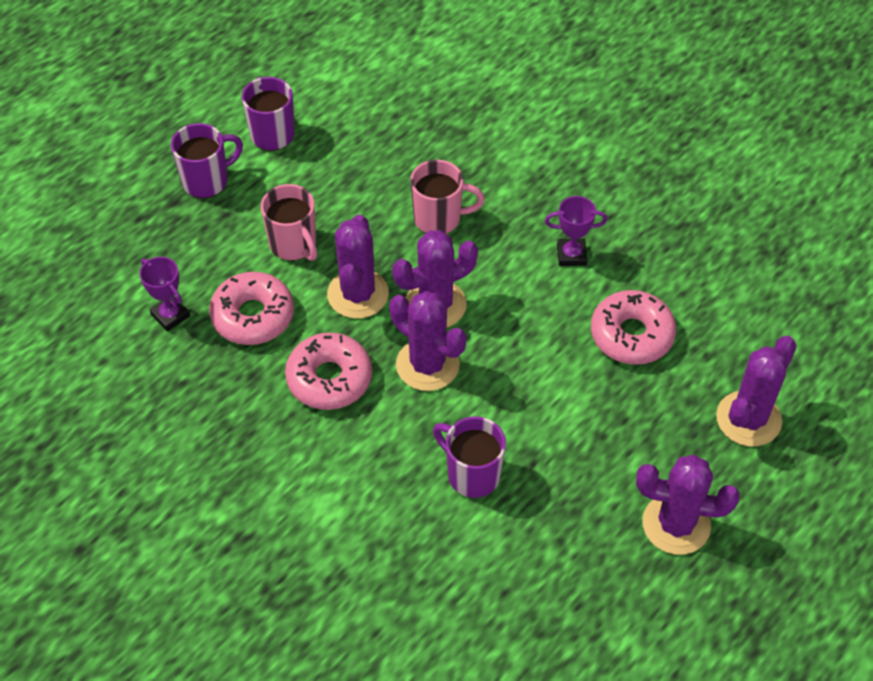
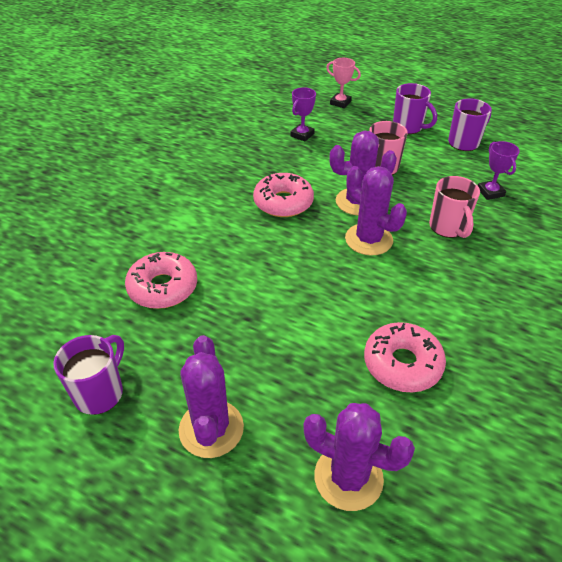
camera: 75 degrees right, 10 degrees down
(98, 241) = (340, 103): none -> pink trophy
(253, 316) = (317, 163): pink donut -> pink donut (163, 287)
(427, 365) = (314, 245): purple cactus -> none
(472, 474) = (227, 284): purple mug -> purple mug (100, 392)
(571, 255) = (463, 309): purple trophy -> purple trophy (490, 192)

